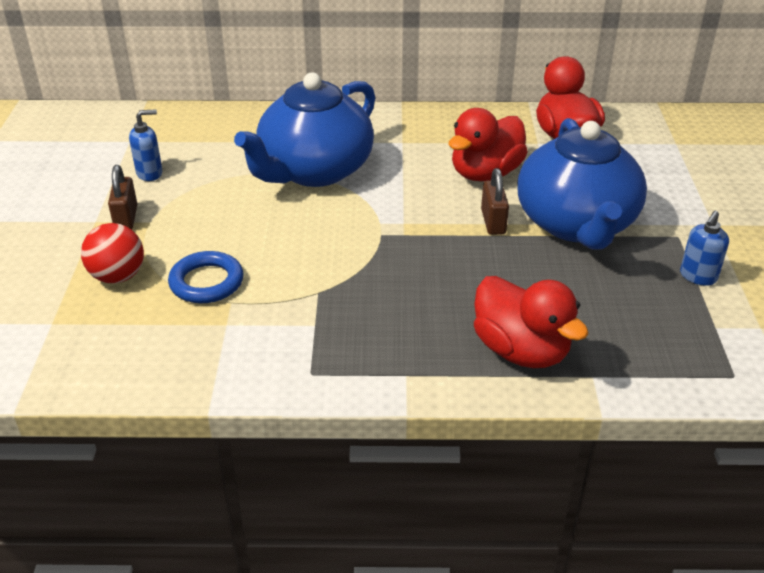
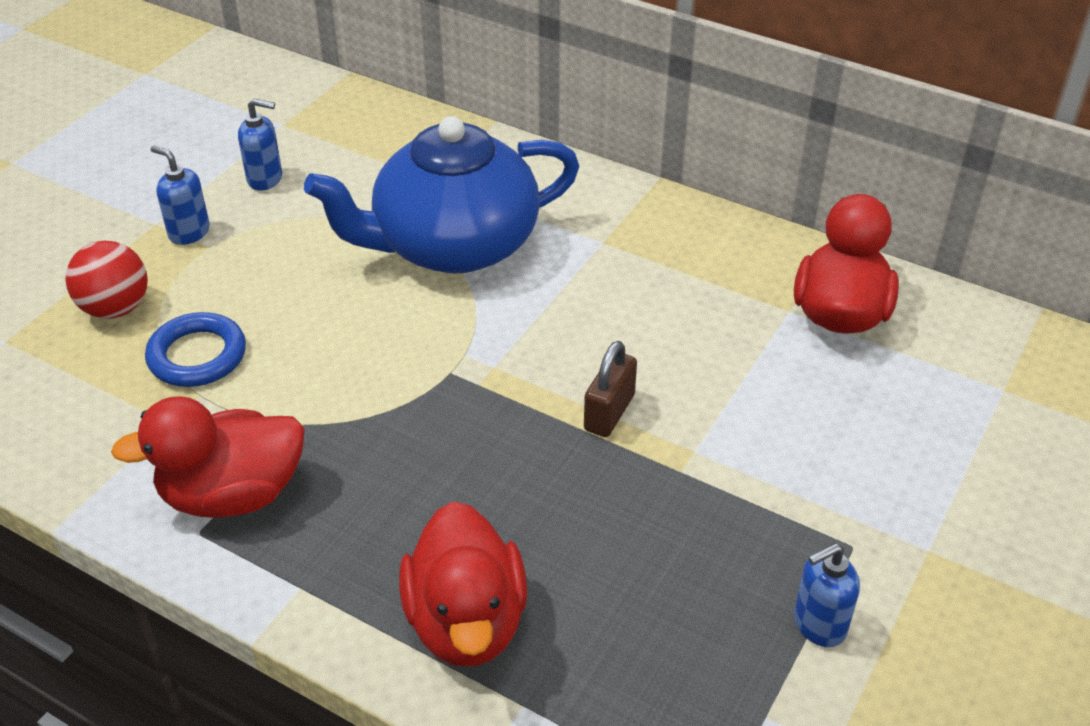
camera: 30 degrees right, 5 degrees up
(126, 218) = (189, 232): brown padlock -> blue soap dispenser
(485, 174) = (668, 333): red duck -> red duck (233, 494)
(576, 224) = (720, 463): blue teapot -> none

